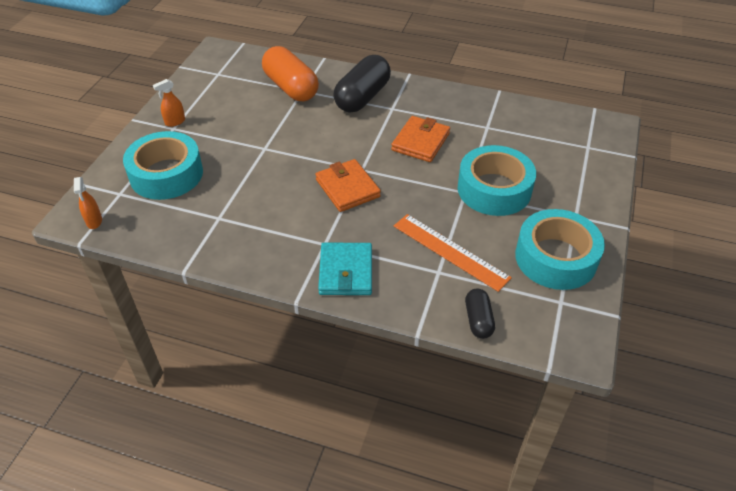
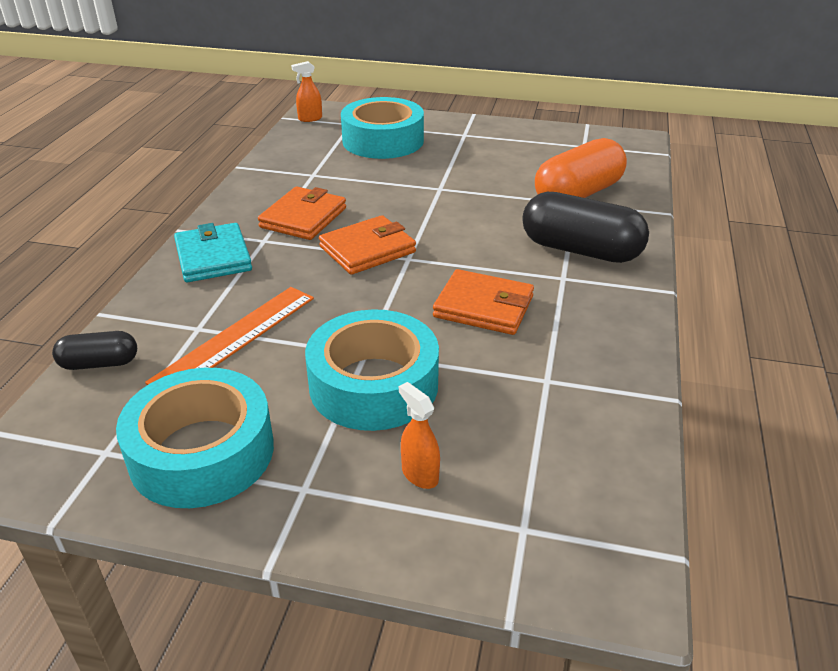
camera: 85 degrees right, 10 degrees down
(175, 122) = (476, 134): orange spray bottle -> orange spray bottle (419, 474)
(294, 222) = (303, 218): none -> orange wallet
(346, 272) = (213, 257): turquoise wallet -> turquoise wallet turned 75 degrees clockwise

